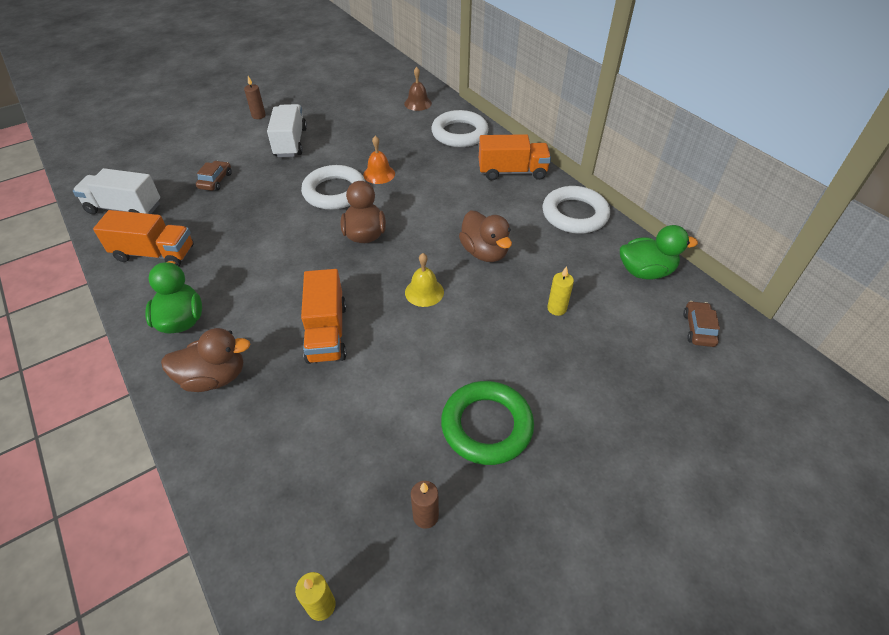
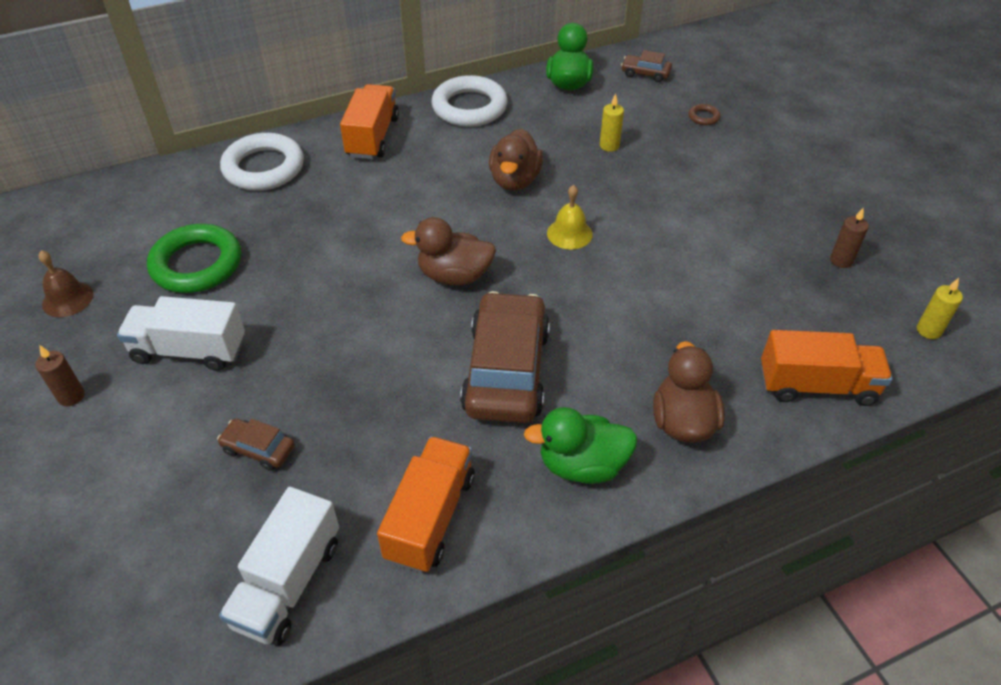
camera: 80 degrees left, 0 degrees up
(271, 272) = (506, 370): none -> brown car
(327, 332) = (621, 318): orange truck -> orange truck (816, 385)
(334, 192) = (350, 301): white ring -> none
(379, 174) = (325, 253): orange bell -> none
(418, 103) = (157, 198): brown bell -> brown bell (67, 299)
(484, 252) = (515, 180): brown duck -> brown duck turned 120 degrees clockwise
(486, 426) = (748, 212): green ring -> green ring (197, 264)
(641, 383) = (703, 117): none -> brown ring

